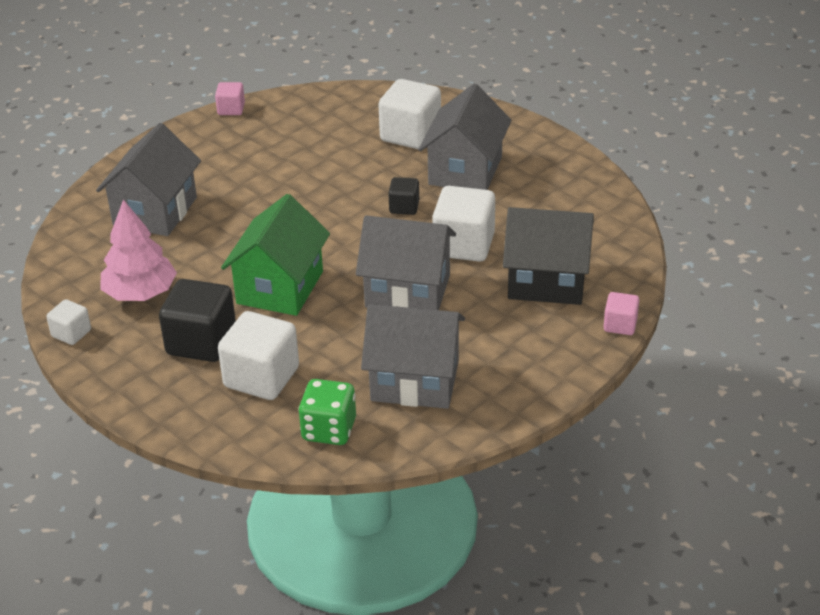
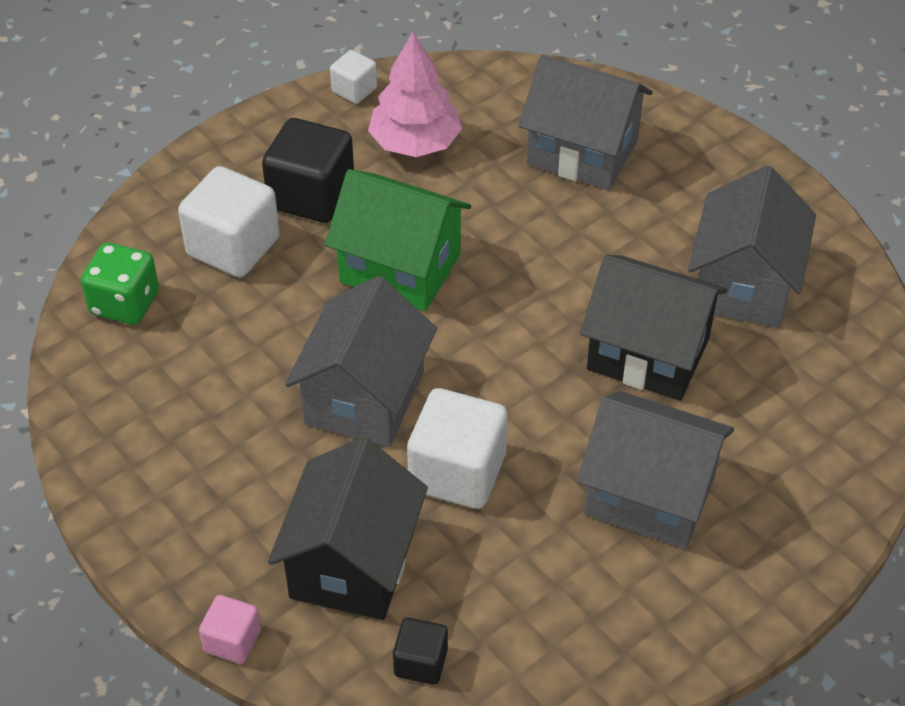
camera: 95 degrees right, 10 degrees up
(231, 109) = (831, 227): pink cube -> none
(351, 175) = (648, 354): none -> black house
(404, 207) = (561, 410): black cube -> black cube (420, 662)
(410, 135) = (756, 434): white cube -> none
(415, 381) = (184, 390): grey house -> grey house (744, 285)

